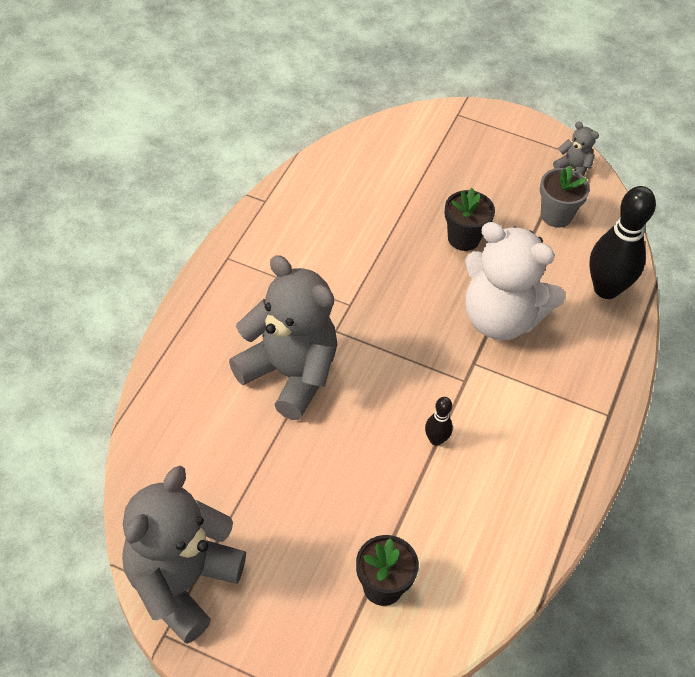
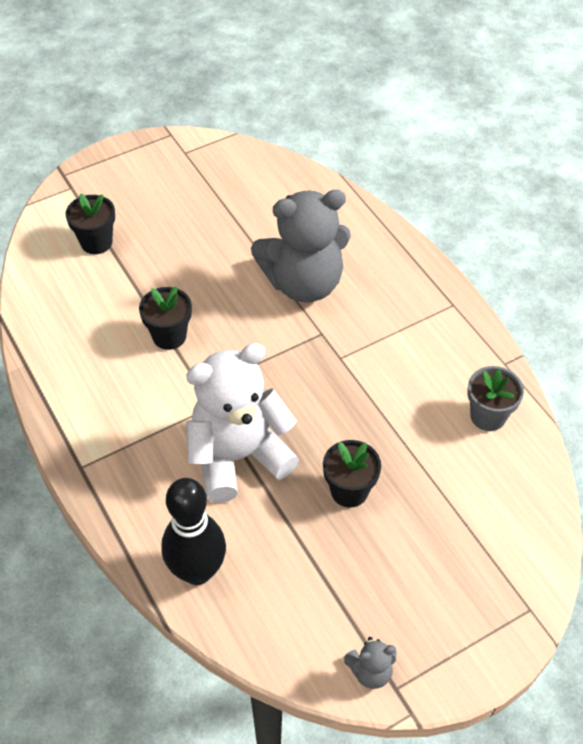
camera: 130 degrees right, 0 degrees up
(181, 583) = (195, 155): grey teddy bear -> none
(436, 440) = (169, 336): black bowling pin -> black flower pot
(556, 215) = (318, 598): grey flower pot -> grey flower pot (488, 416)

